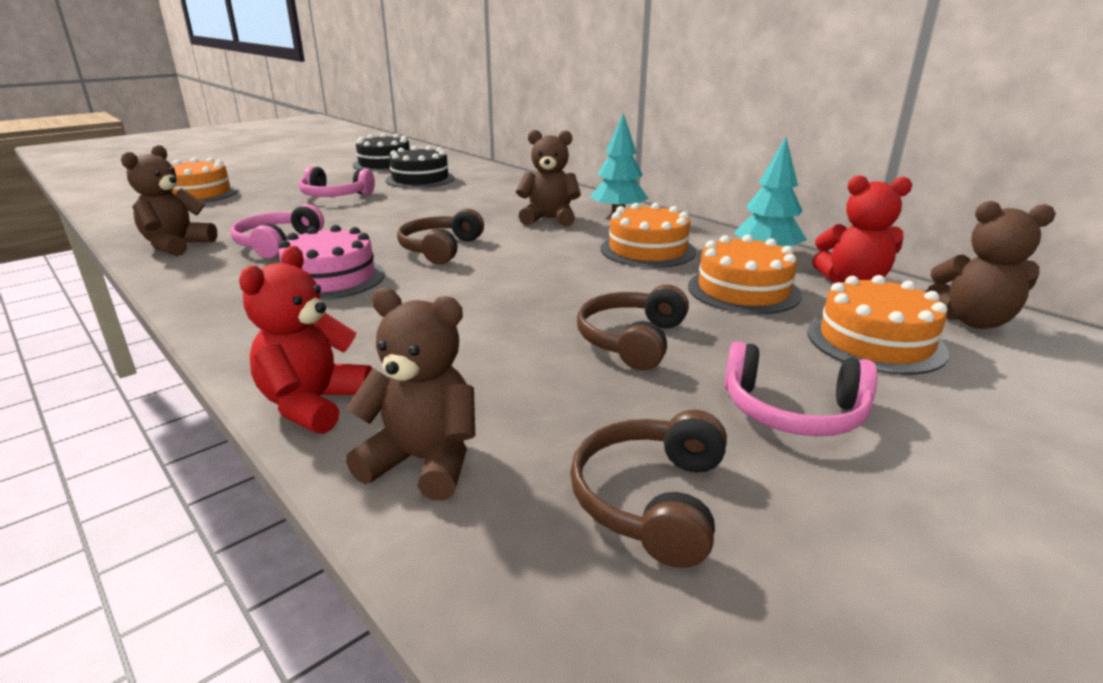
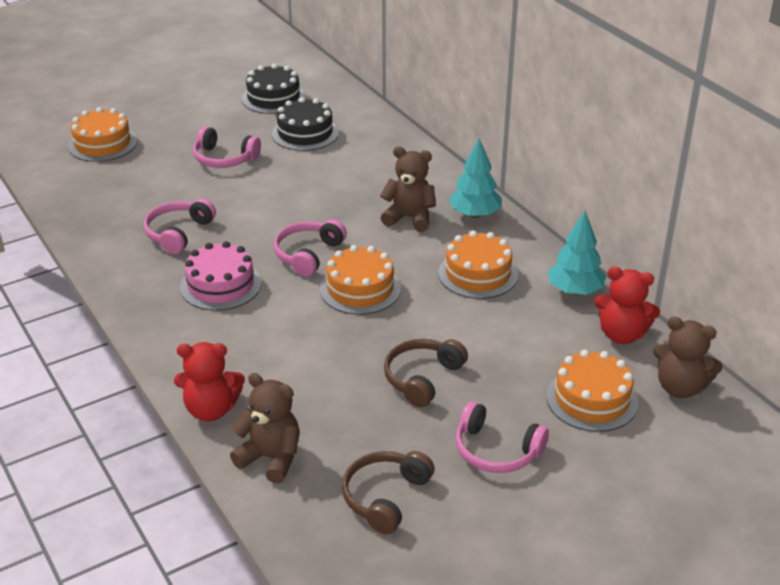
camera: 10 degrees right, 10 degrees up
(177, 246) = (100, 228): brown teddy bear -> none
(314, 404) = (211, 409): red teddy bear -> red teddy bear turned 120 degrees counterclockwise
(440, 249) = (308, 254): brown headphones -> pink headphones
(743, 290) = (529, 334): orange cake -> orange cake (360, 289)

